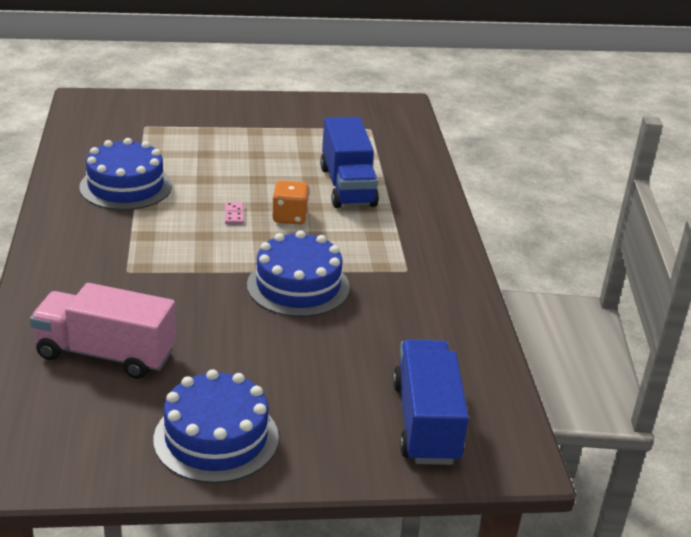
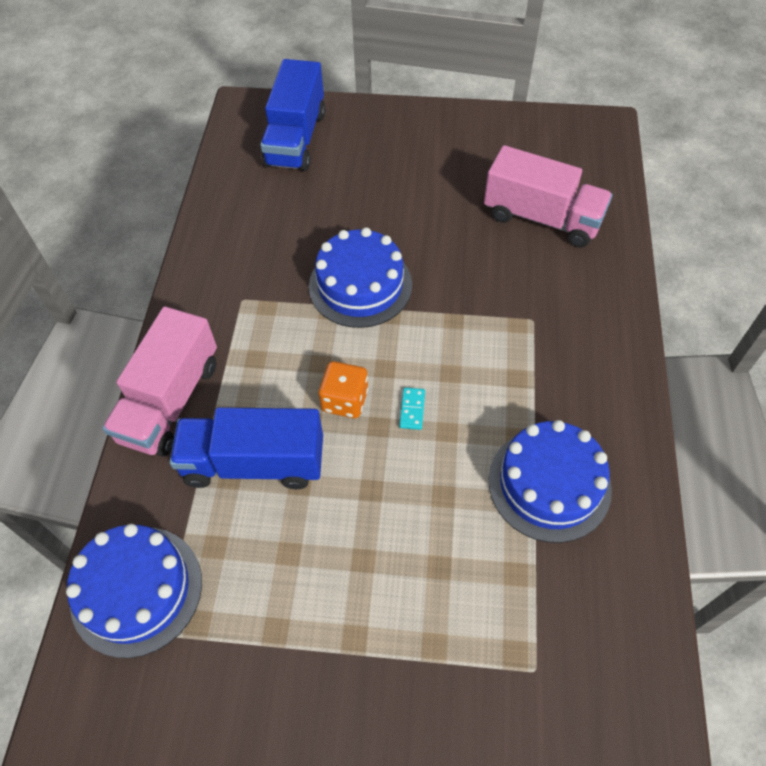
camera: 165 degrees left, 25 degrees up
(216, 438) = (453, 139): blue cake -> blue cake (136, 590)
(234, 215) = (412, 409): pink domino -> turquoise domino
(347, 186) = (254, 463): blue truck -> blue truck turned 90 degrees counterclockwise
(429, 211) = (170, 401): none -> pink truck

